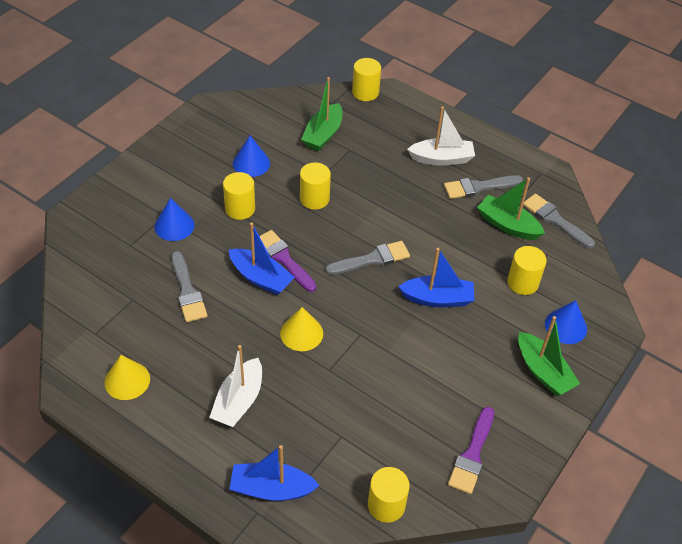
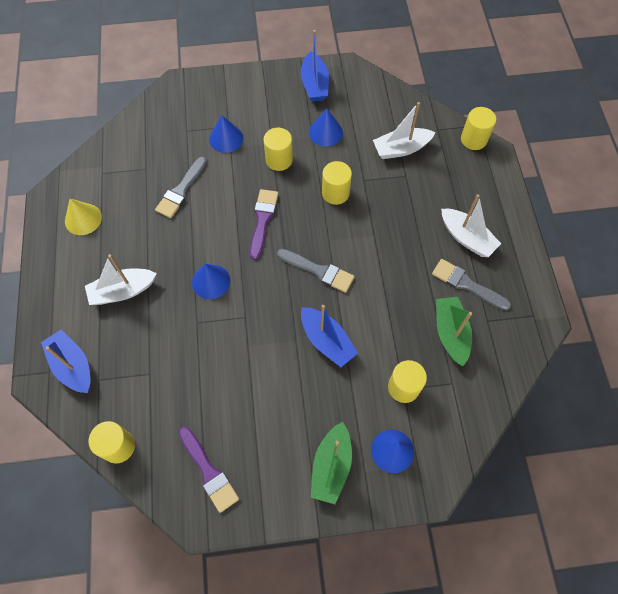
camera: 50 degrees right, 15 degrees up
(261, 278) = (233, 220): blue boat -> blue boat (314, 84)
(301, 333) = (211, 281): yellow cone -> blue cone
(323, 134) = (401, 149): green boat -> white boat
(472, 454) = (209, 472): purple brush -> purple brush turned 105 degrees counterclockwise
(555, 220) = (495, 362): grey brush -> none

